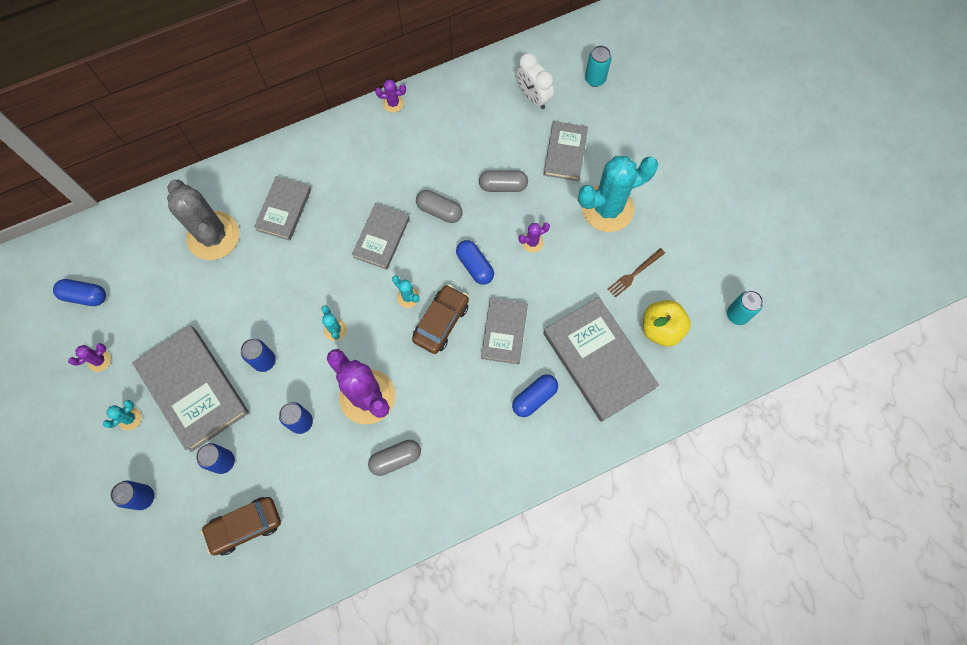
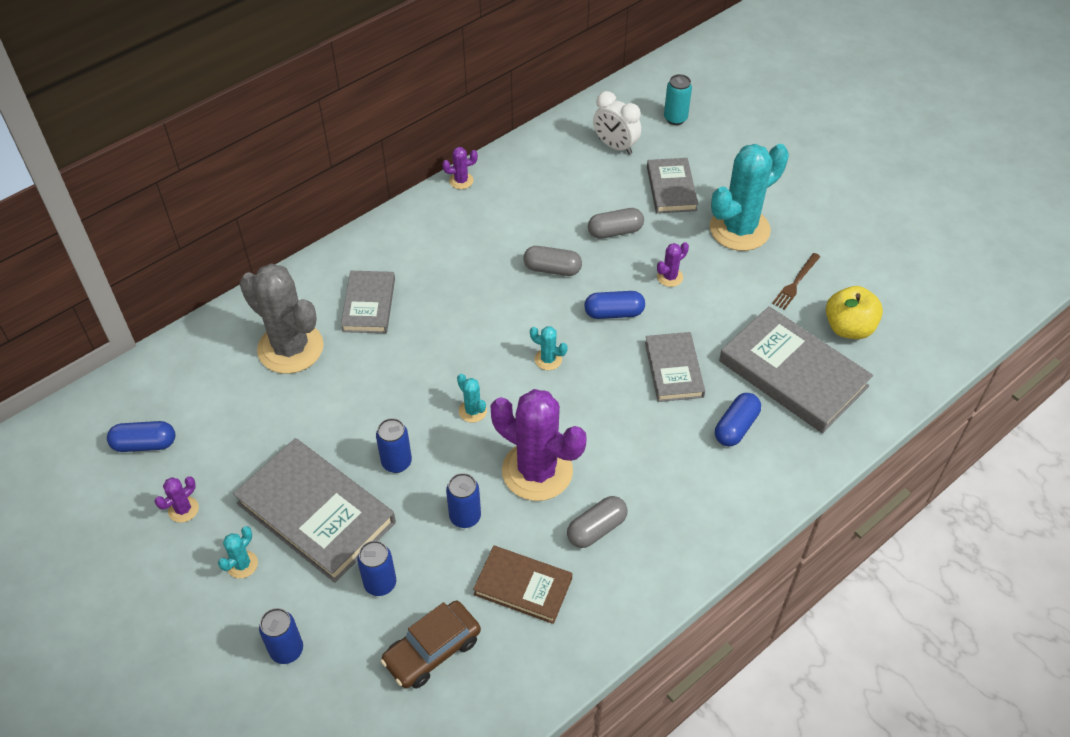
camera: 15 degrees left, 20 degrees down
(325, 492) = (523, 586): none -> brown book
(381, 238) = (495, 308): grey book -> none
(441, 322) = (596, 376): brown car -> none
(475, 266) = (614, 313): blue capsule -> blue capsule turned 45 degrees counterclockwise
(737, 315) = (924, 297): turquoise can -> none

